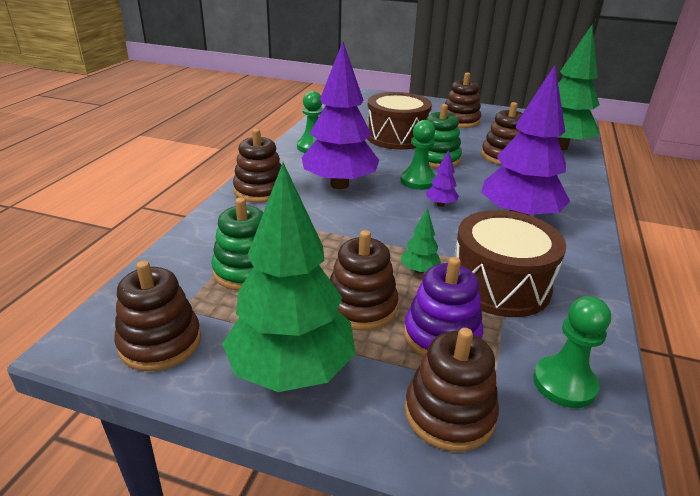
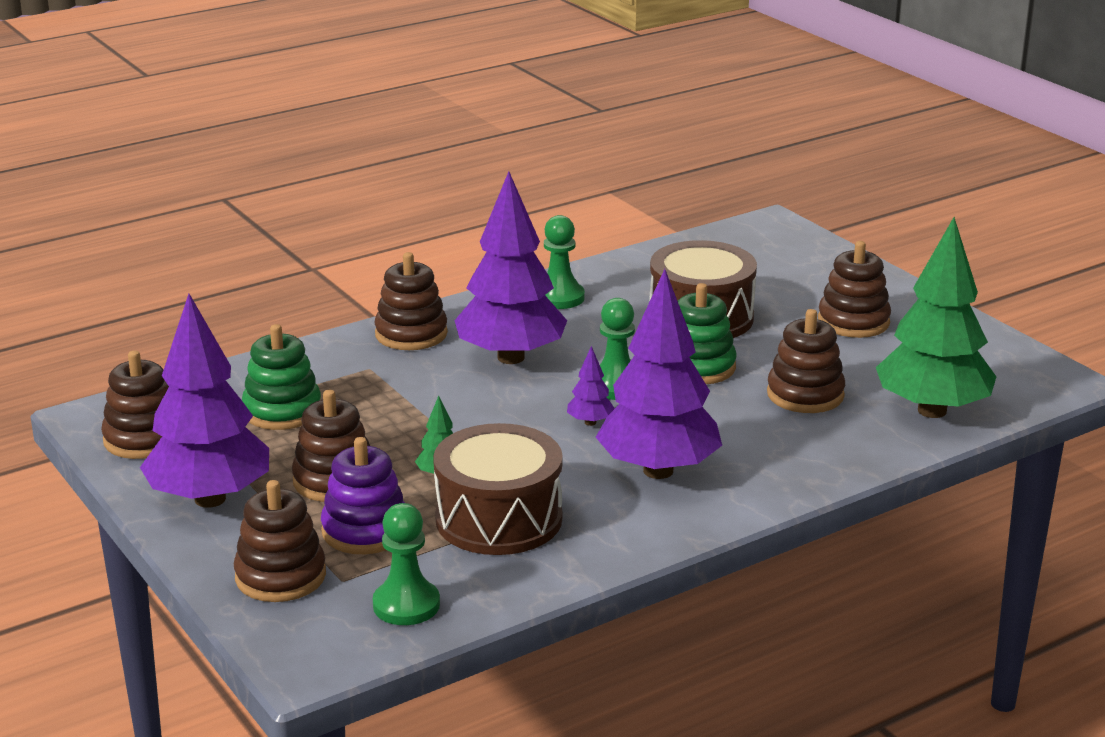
camera: 40 degrees right, 5 degrees down
(291, 371) = (210, 499): green tree -> purple tree

